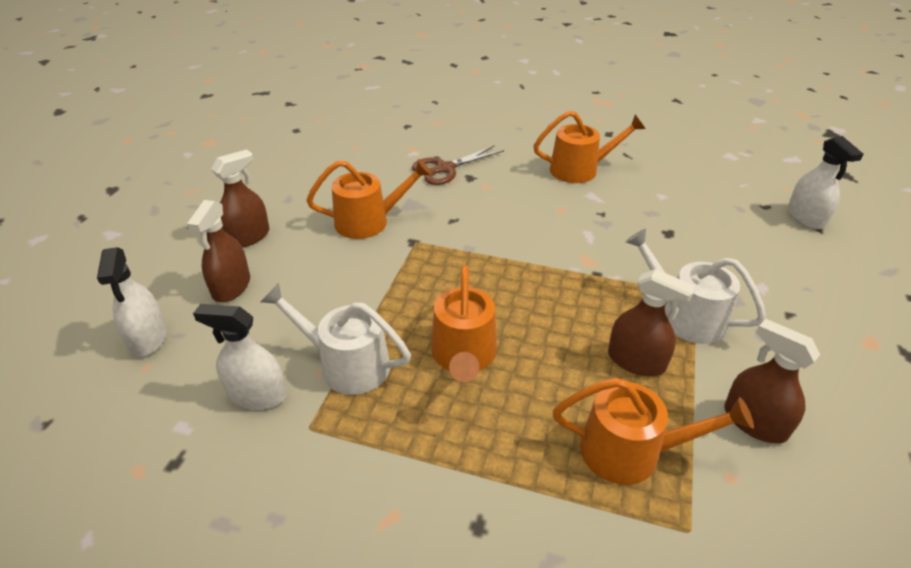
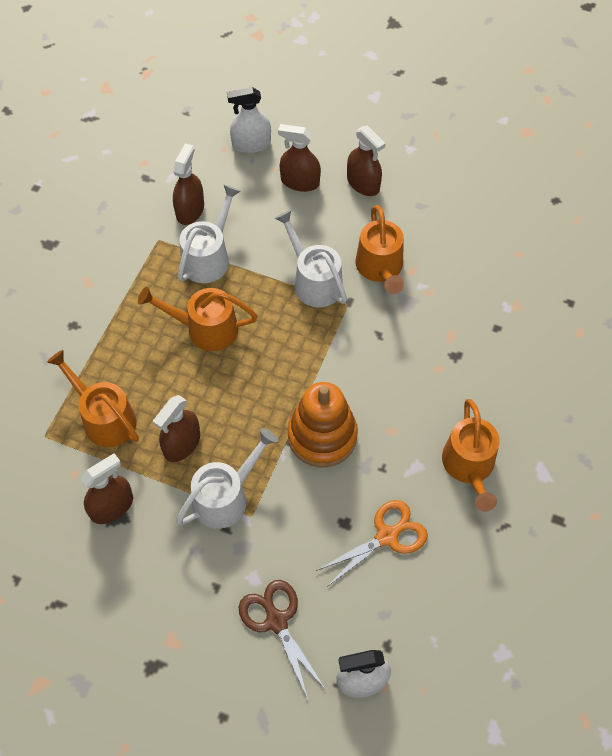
camera: 95 degrees right, 20 degrees up
(257, 395) = (190, 210): white spray bottle -> brown spray bottle
(386, 267) = (314, 281): none -> white watering can
(445, 169) = (473, 334): brown scissors -> brown scissors (276, 620)
(582, 251) = (322, 436): none -> orange stacking toy
(631, 451) = (104, 418): orange watering can -> orange watering can turned 120 degrees clockwise
(667, 209) = (387, 536): none -> orange scissors

